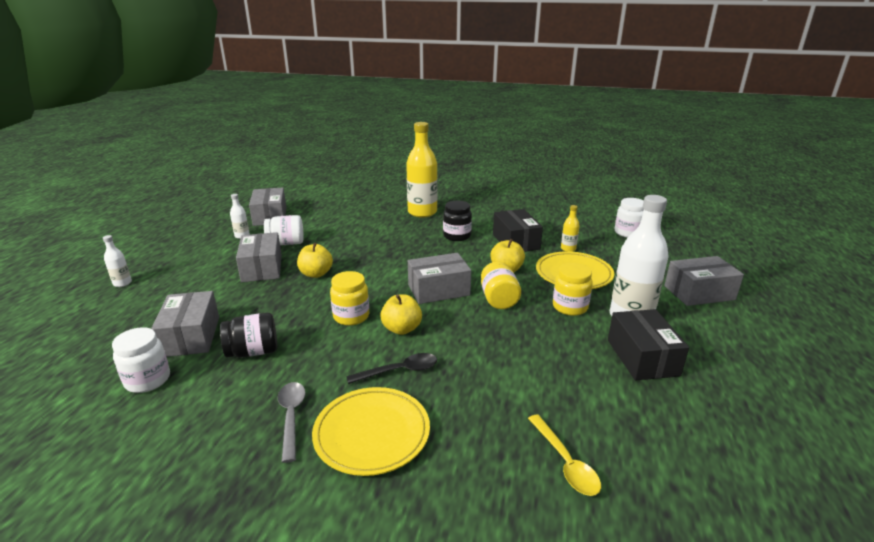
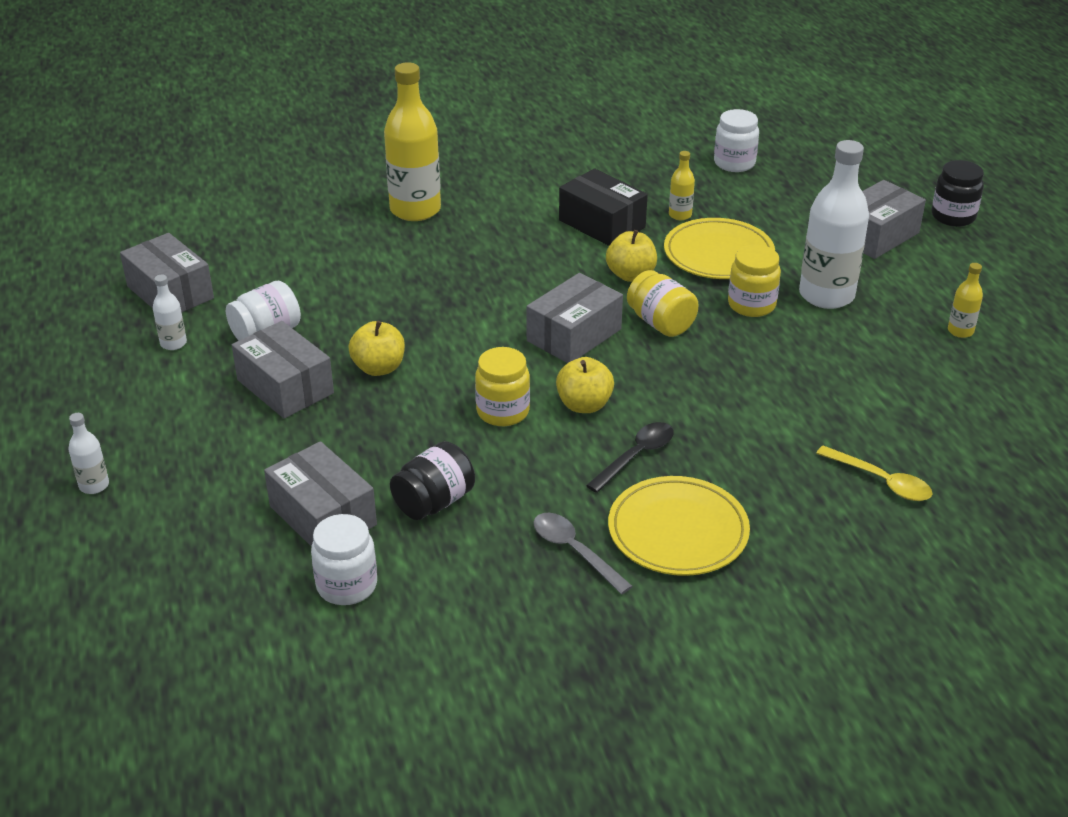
camera: 30 degrees left, 10 degrees up
(457, 236) = (512, 239): black jar -> black jar (953, 216)
(642, 357) = (872, 343): black box -> none
(726, 372) = (960, 331): none -> yellow bottle

